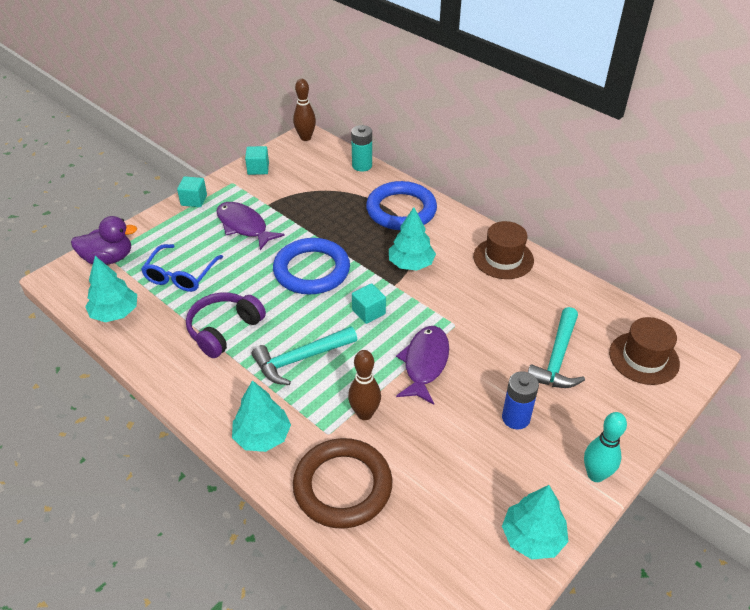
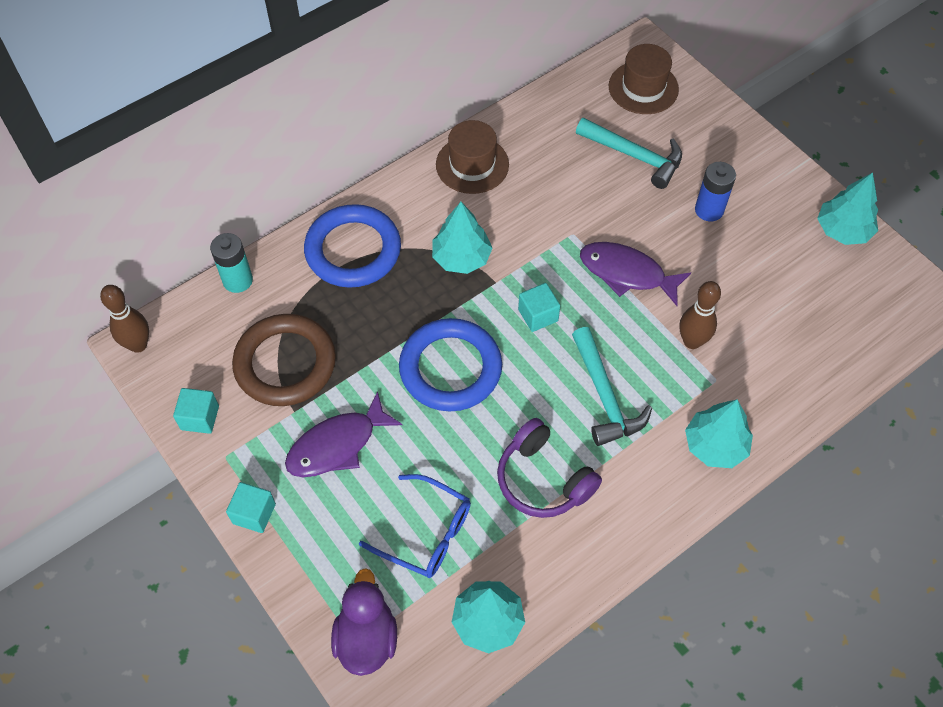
camera: 80 degrees left, 15 degrees up
(342, 486) = (783, 374): brown ring -> brown ring (285, 363)
(595, 475) = (779, 166): turquoise bowling pin -> none

